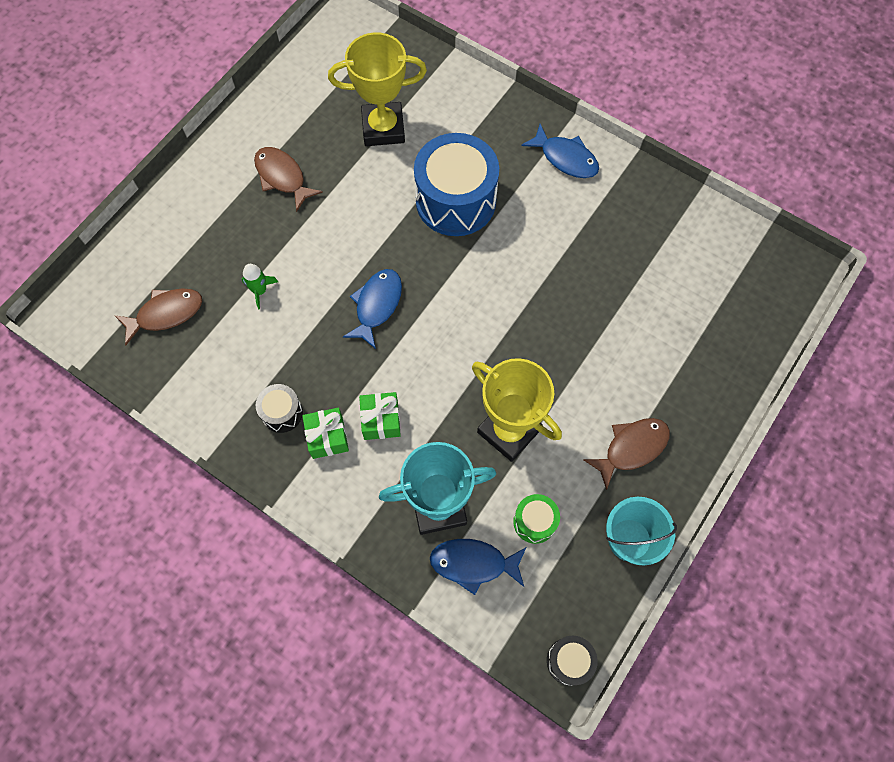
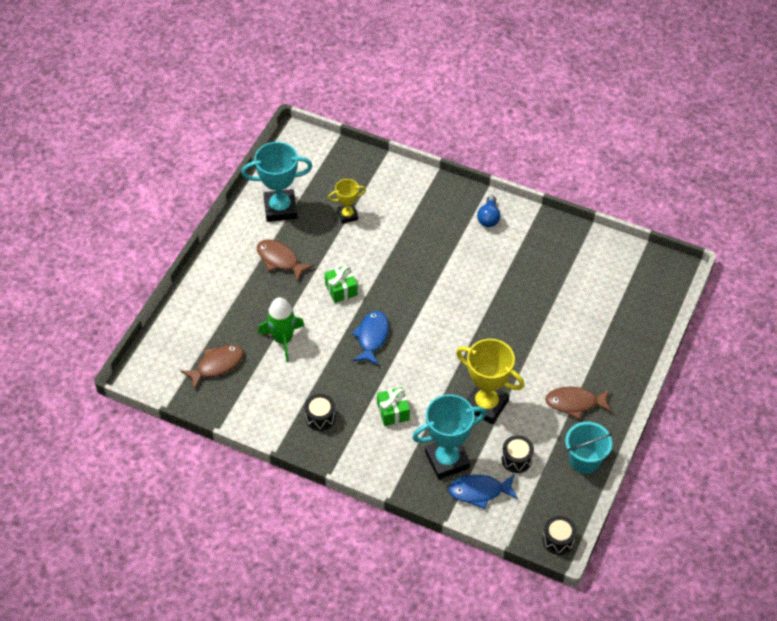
camera: 10 degrees left, 15 degrees down
(260, 291) = (283, 340): green rocket -> green rocket, size x1.76
(300, 106) = (280, 209): none -> turquoise trophy
(327, 437) = (357, 428): green gift -> green gift (341, 289)
(383, 128) = (347, 215): yellow trophy -> yellow trophy, size x0.56
(456, 201) = (414, 258): blue drum -> none
(534, 522) = (516, 459): green drum -> black drum
(565, 158) = (488, 218): blue fish -> blue light bulb
(631, 448) = (575, 403): brown fish -> brown fish turned 135 degrees counterclockwise

